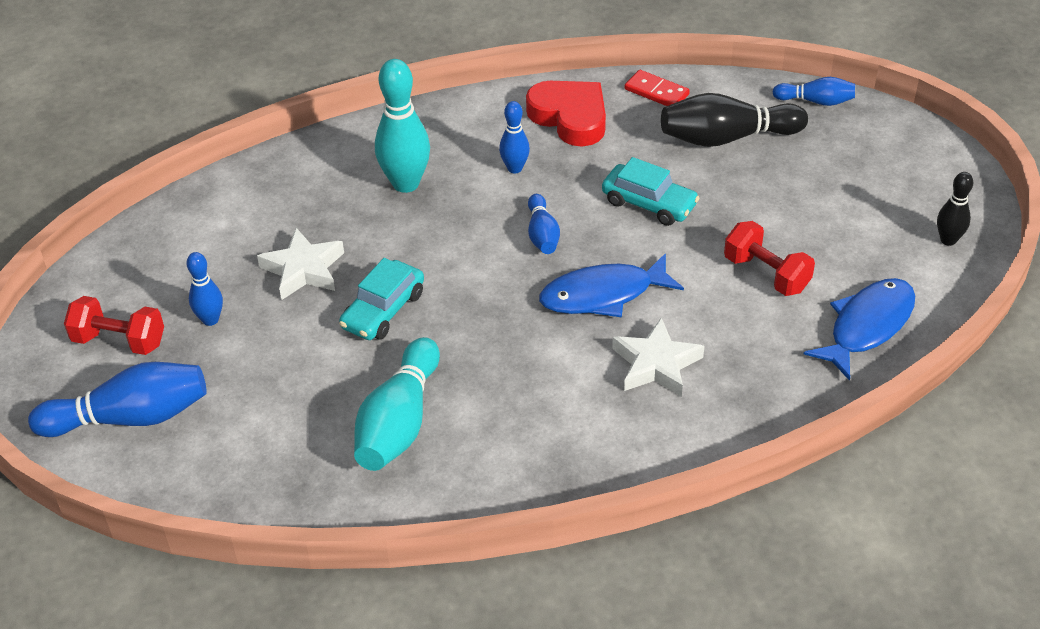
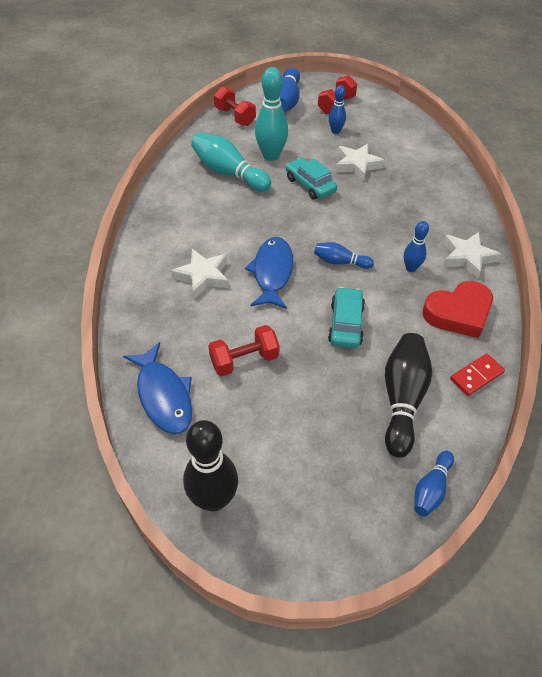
camera: 110 degrees right, 5 degrees up
(212, 478) = (235, 117): none -> red dumbbell
(406, 183) = (415, 217): turquoise bowling pin -> turquoise bowling pin (271, 156)
(465, 124) = (467, 257): none -> white star
(649, 203) = (346, 324): turquoise car -> turquoise car turned 135 degrees clockwise
(948, 240) = (214, 499): black bowling pin -> black bowling pin, size x1.79

